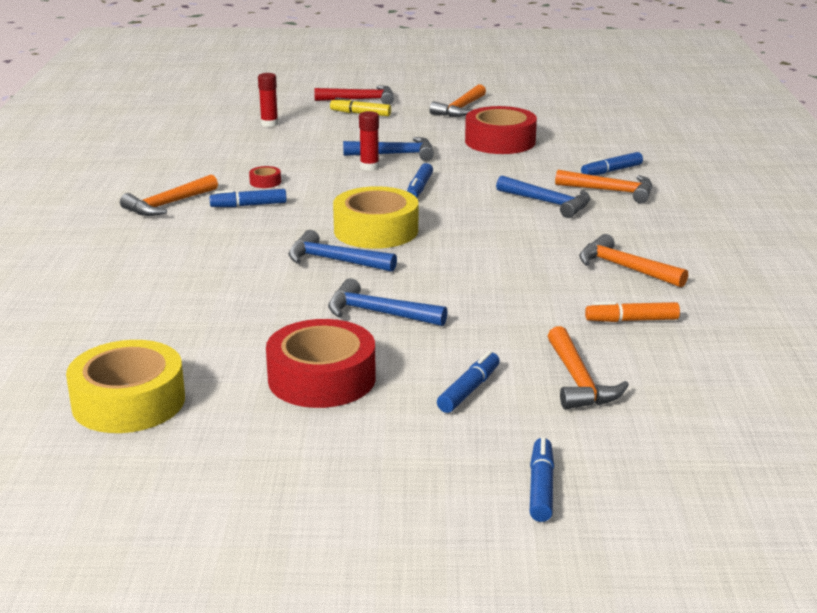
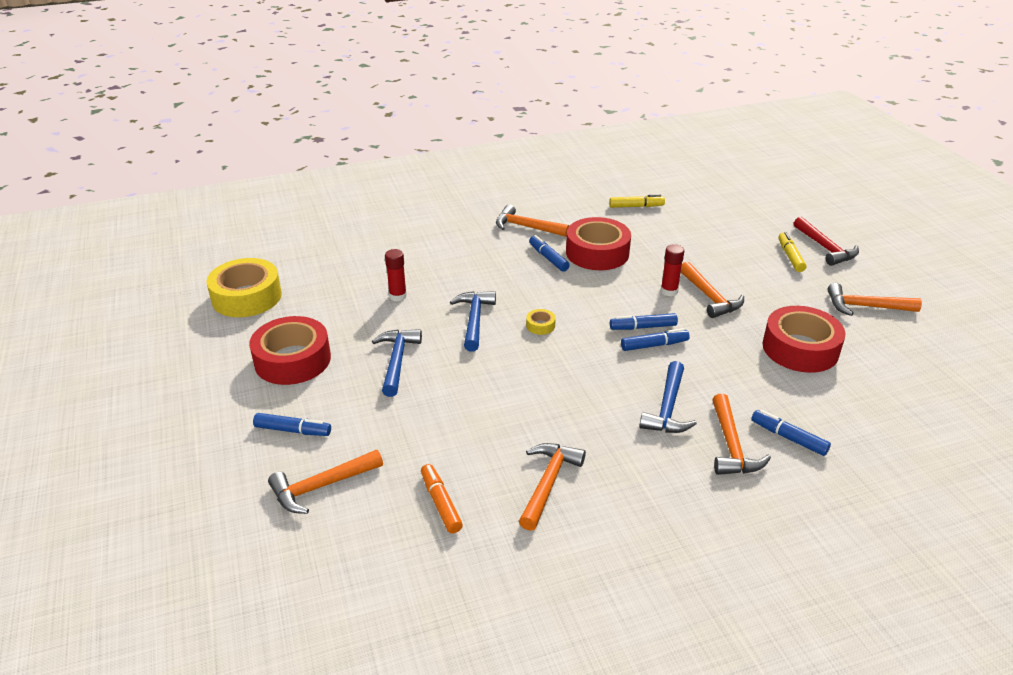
camera: 70 degrees right, 10 degrees up
(193, 148) = (636, 206): none -> yellow marker
(265, 182) = (597, 253): red tape -> red tape, size x2.46
(269, 124) = (719, 222): red glue stick -> red glue stick (398, 296)
(376, 230) = (540, 325): yellow tape -> yellow tape, size x0.41
(395, 154) = (709, 297): blue hammer -> orange hammer
(541, 487) = (166, 492): blue marker -> blue marker (654, 345)

